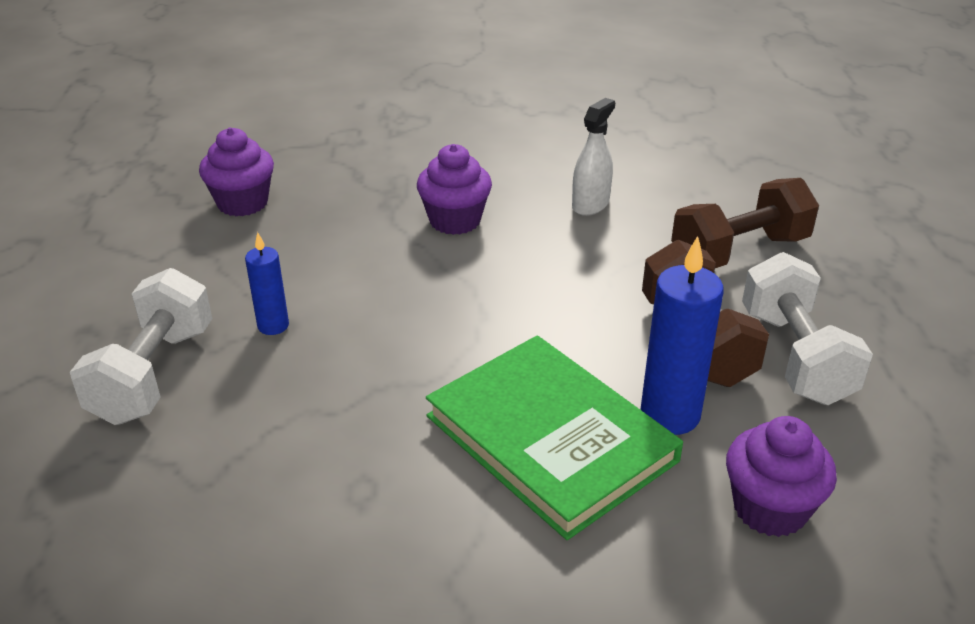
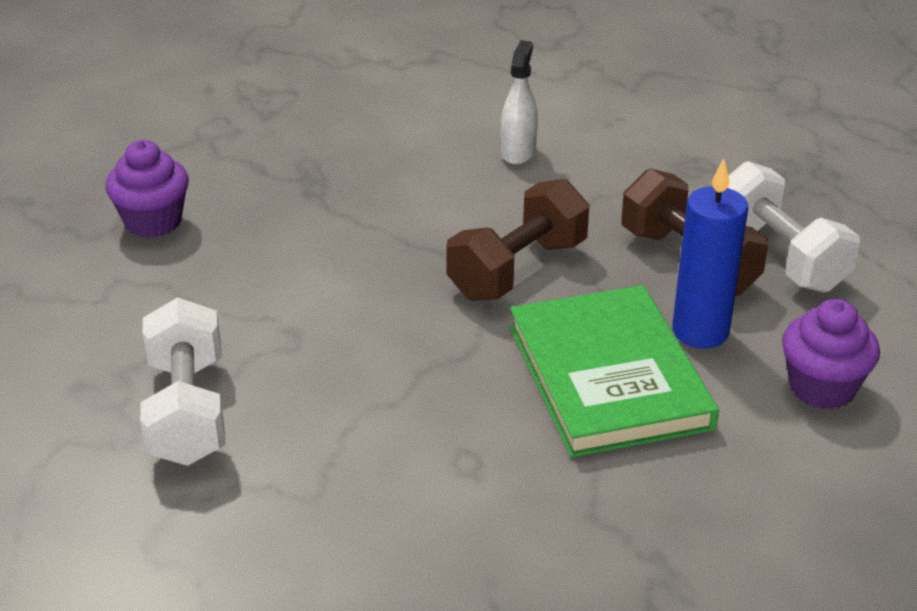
camera: 20 degrees left, 0 degrees up
(273, 326) = (277, 338): blue candle -> none
(455, 220) = (393, 195): purple cupcake -> none
(550, 438) = (608, 376): green book -> green book turned 45 degrees clockwise
(739, 251) = (683, 170): brown dumbbell -> brown dumbbell (518, 269)

